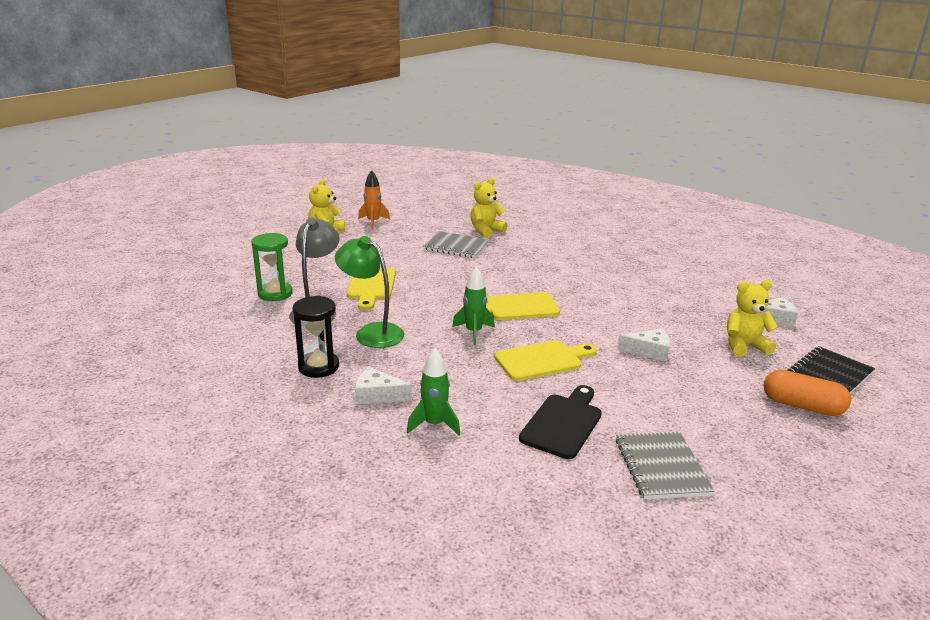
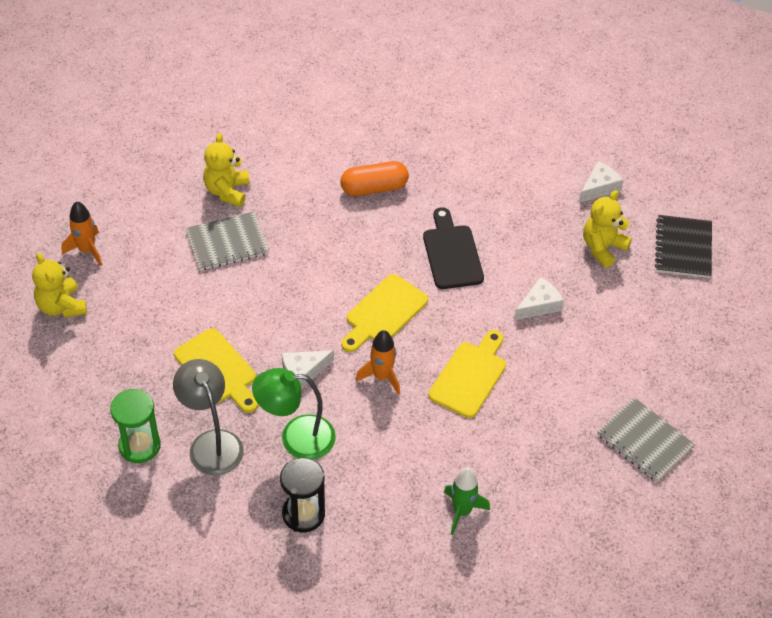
camera: 40 degrees left, 25 degrees up
(377, 395) = (387, 511): white cheese -> white cheese (303, 372)
(473, 332) = (381, 377): green rocket -> orange rocket
(563, 423) = (548, 442): black cutting board -> black cutting board (452, 253)
(802, 406) = (688, 303): orange capsule -> orange capsule (374, 188)

